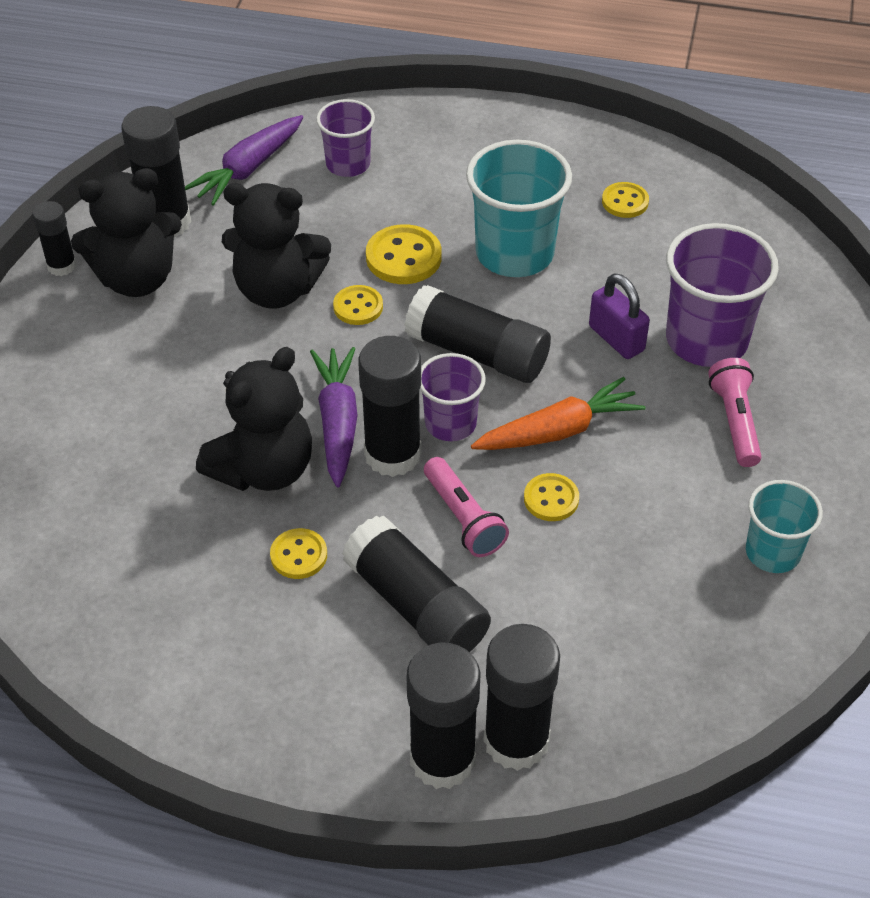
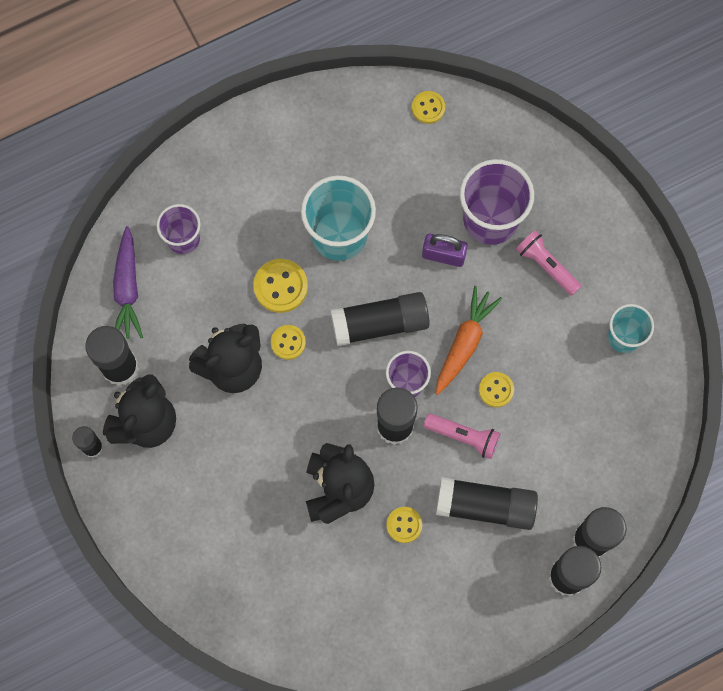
camera: 40 degrees left, 25 degrees up
(338, 422) = (349, 429): purple carrot -> none
(625, 202) = (367, 146): yellow button -> yellow button (428, 108)

